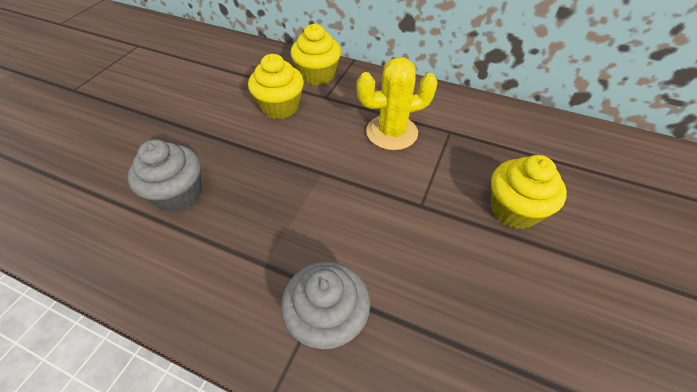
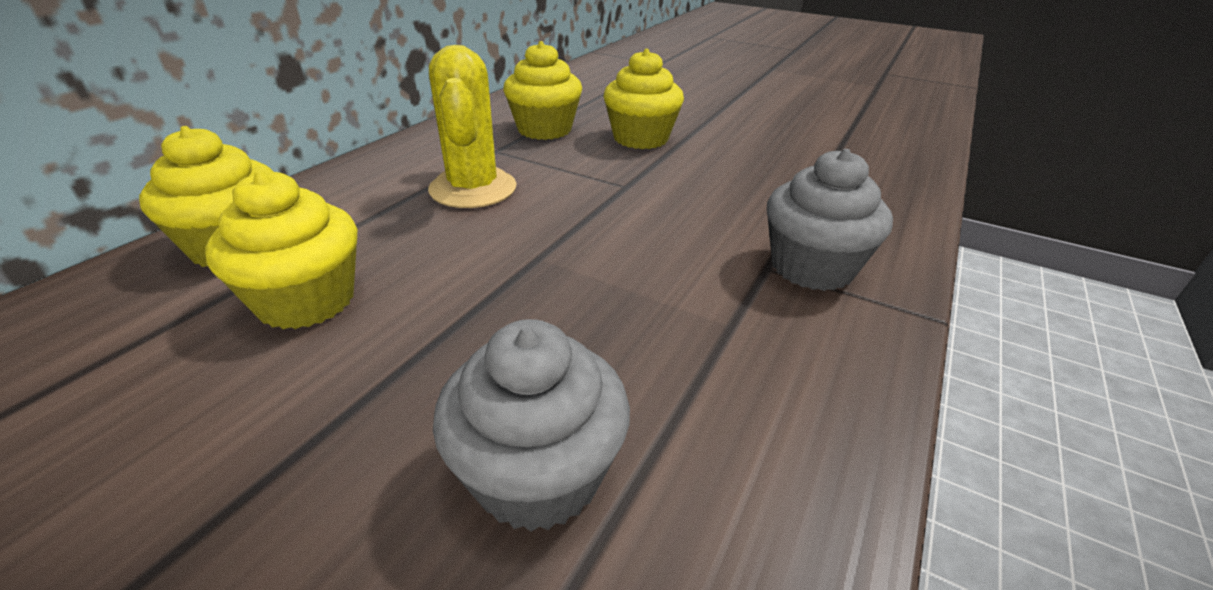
camera: 85 degrees left, 15 degrees down
(499, 149) = (544, 129): none -> yellow cupcake

